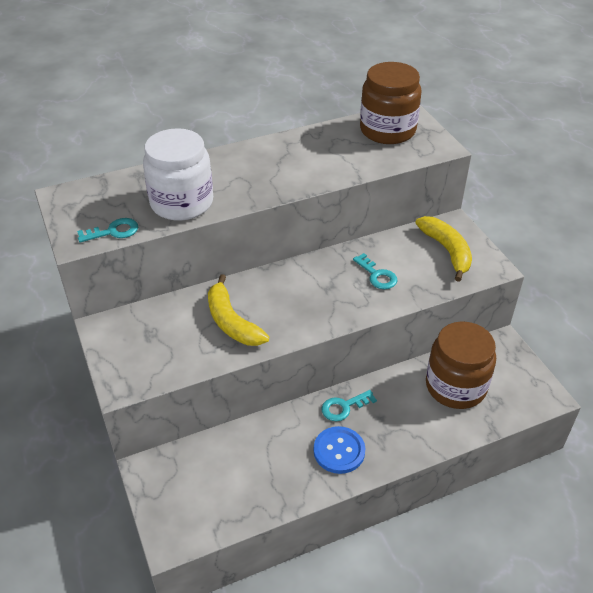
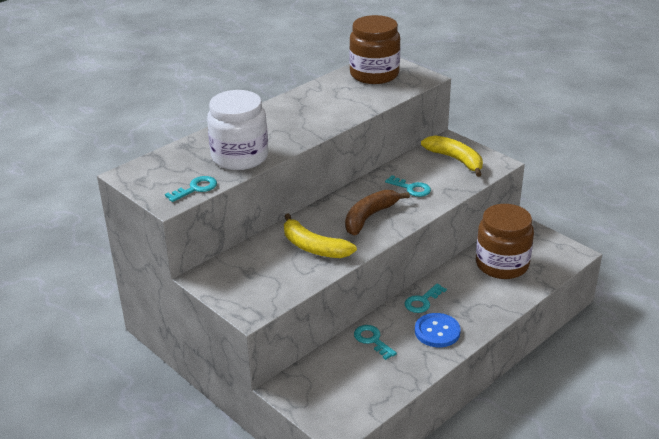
camera: 20 degrees left, 10 degrees down
(265, 439) = (372, 340): none -> turquoise key
(311, 300) = (369, 217): none -> brown banana

